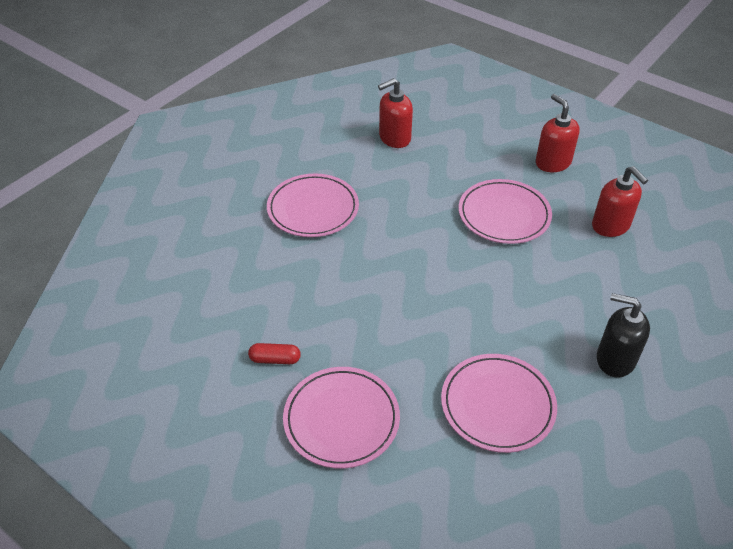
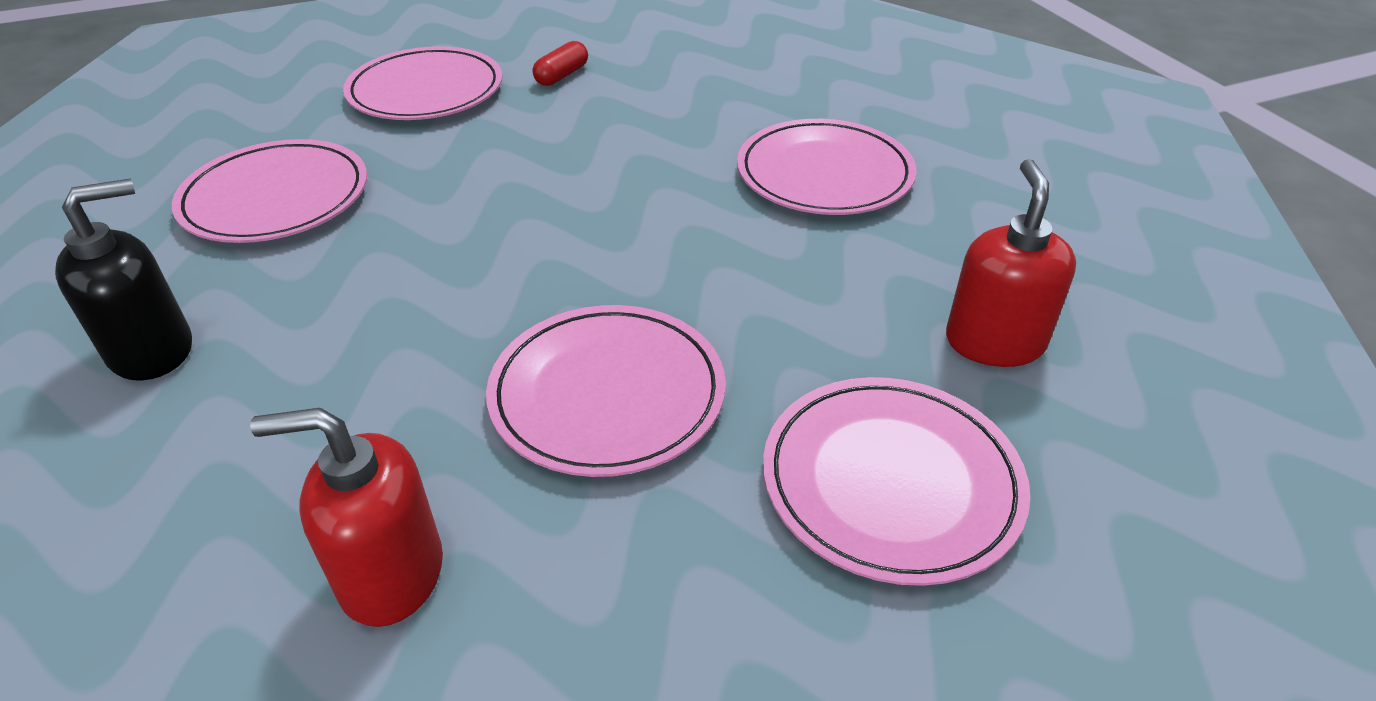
camera: 120 degrees right, 5 degrees down
(479, 144) = (891, 482): none -> pink plate
(552, 162) = (712, 607): red soap dispenser -> none

